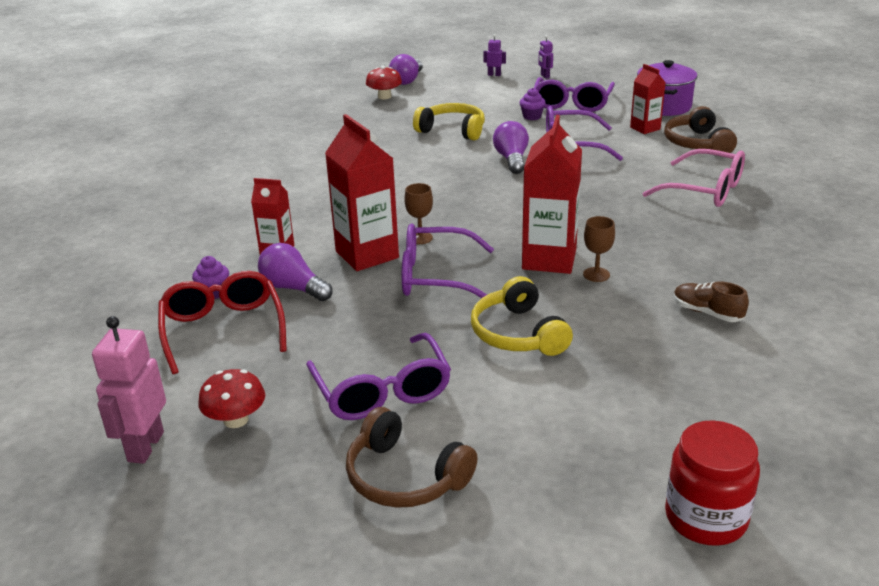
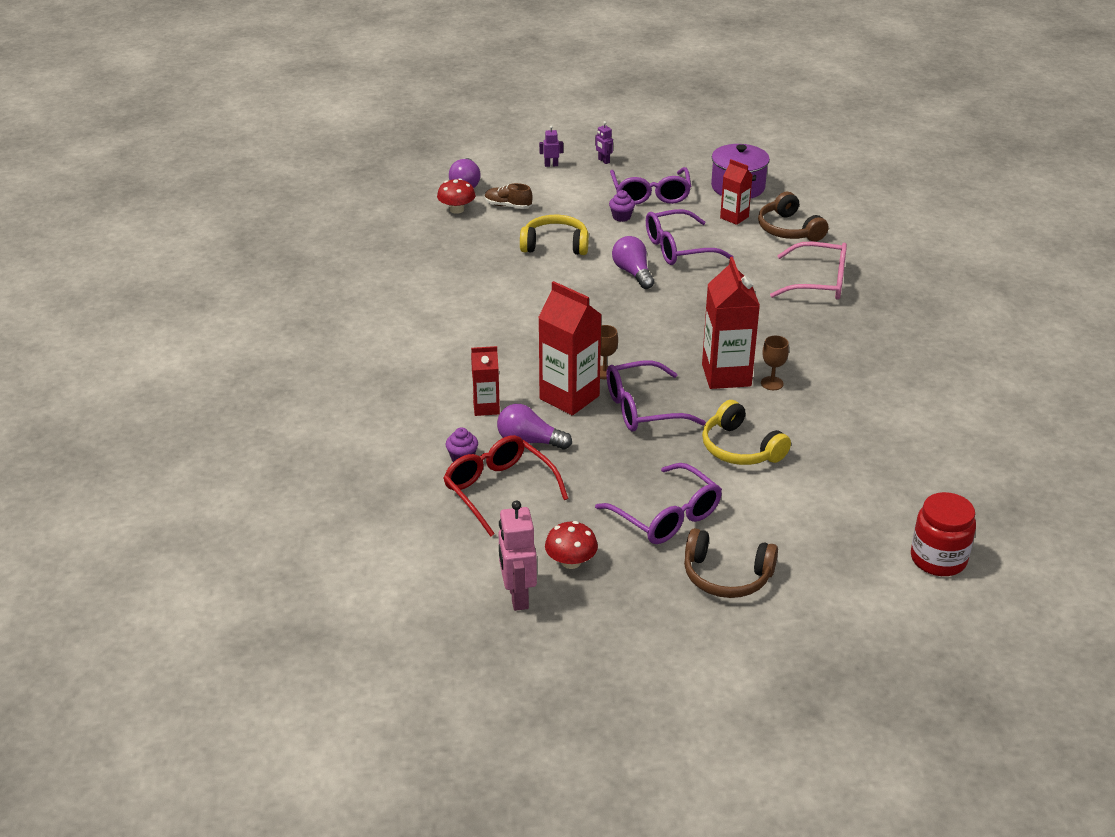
camera: 20 degrees left, 5 degrees up
(707, 313) = (872, 403): brown shoe -> brown shoe (508, 206)

